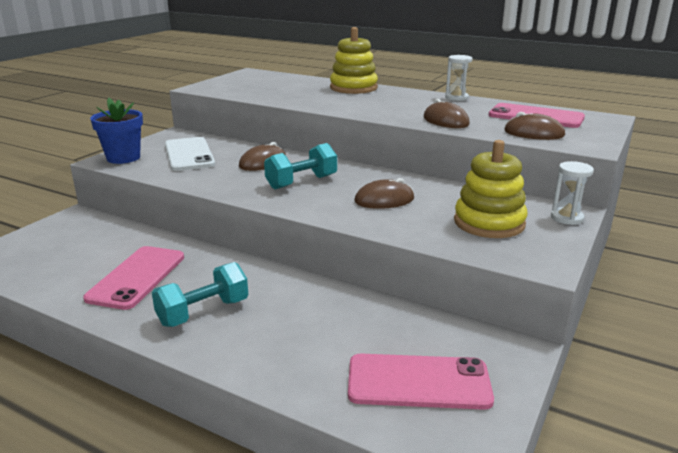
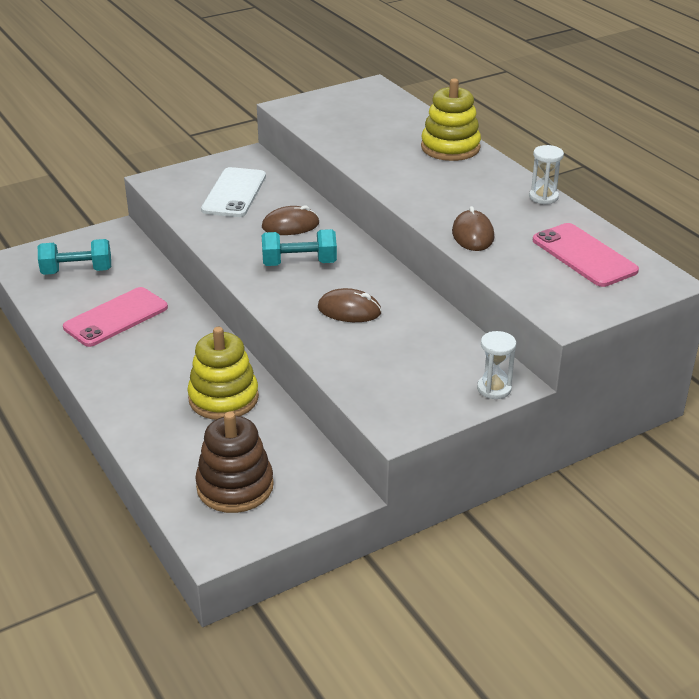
camera: 30 degrees right, 10 degrees up
(123, 158) = (173, 181): blue flower pot -> none
(203, 312) = (138, 369): turquoise dumbbell -> turquoise dumbbell (77, 271)
(418, 382) = (235, 486): pink phone -> brown stacking toy
(489, 223) = (411, 369): yellow stacking toy -> yellow stacking toy (223, 398)
(533, 133) = (537, 281): brown mouse -> none

